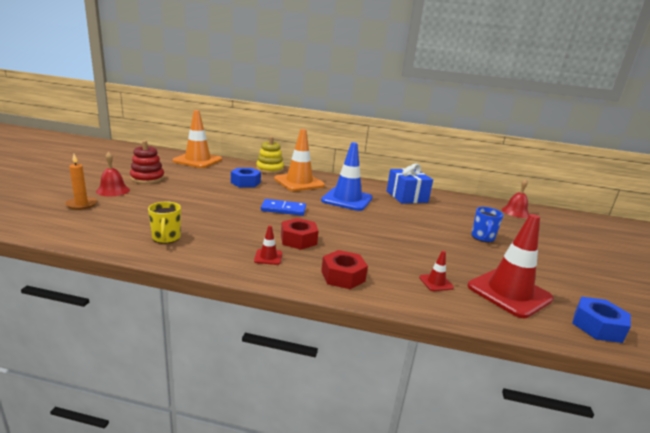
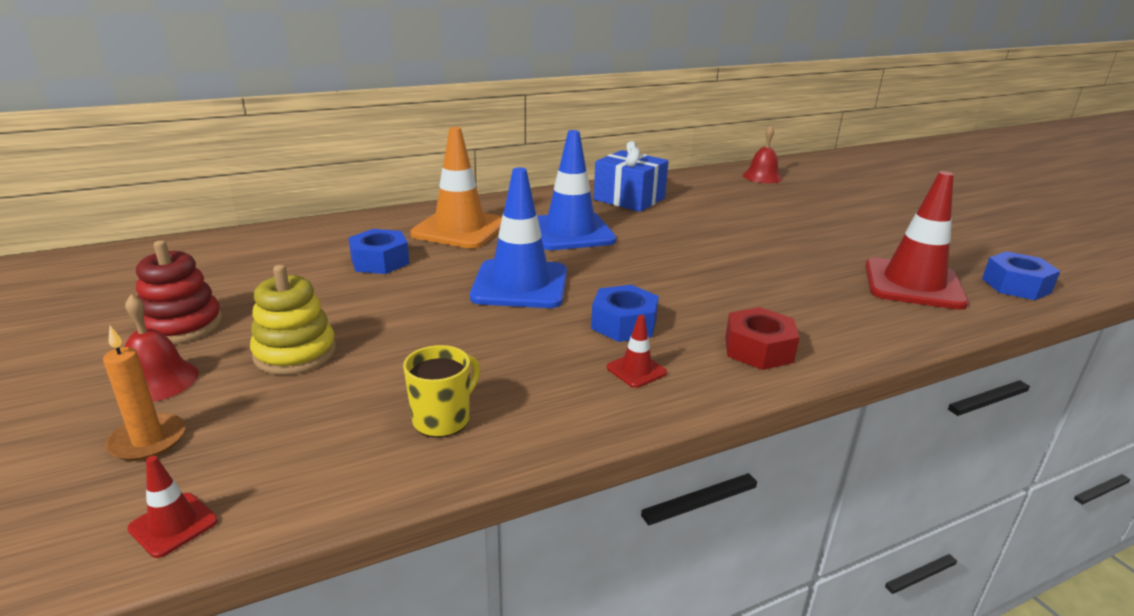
camera: 35 degrees left, 5 degrees up
(166, 238) = (443, 419): yellow mug -> yellow mug turned 90 degrees counterclockwise
(198, 160) = (213, 250): orange traffic cone -> none
(270, 169) = (374, 222): yellow stacking toy -> yellow stacking toy (295, 353)
(283, 209) = (520, 285): blue domino -> blue traffic cone
(298, 240) = (624, 324): red nut -> blue nut
(436, 282) = (846, 306): red traffic cone -> red traffic cone (173, 525)
(482, 237) = (789, 225): blue mug -> none

